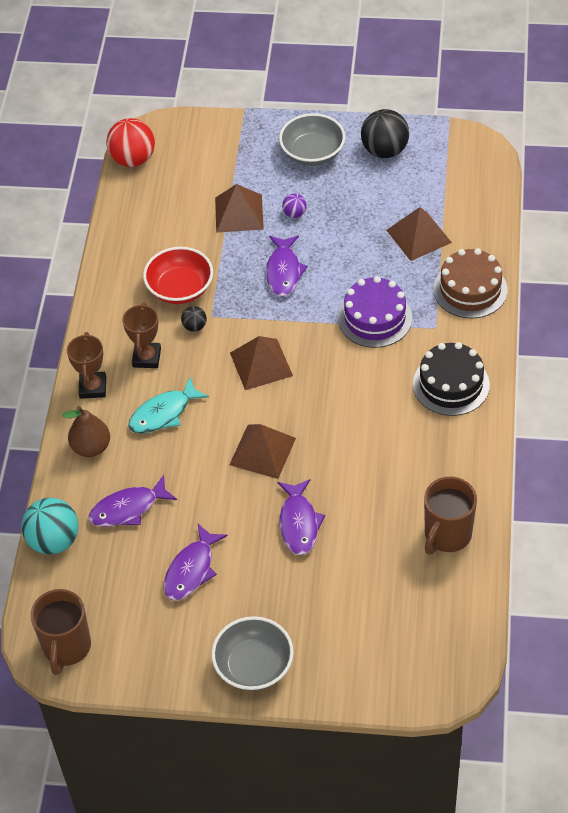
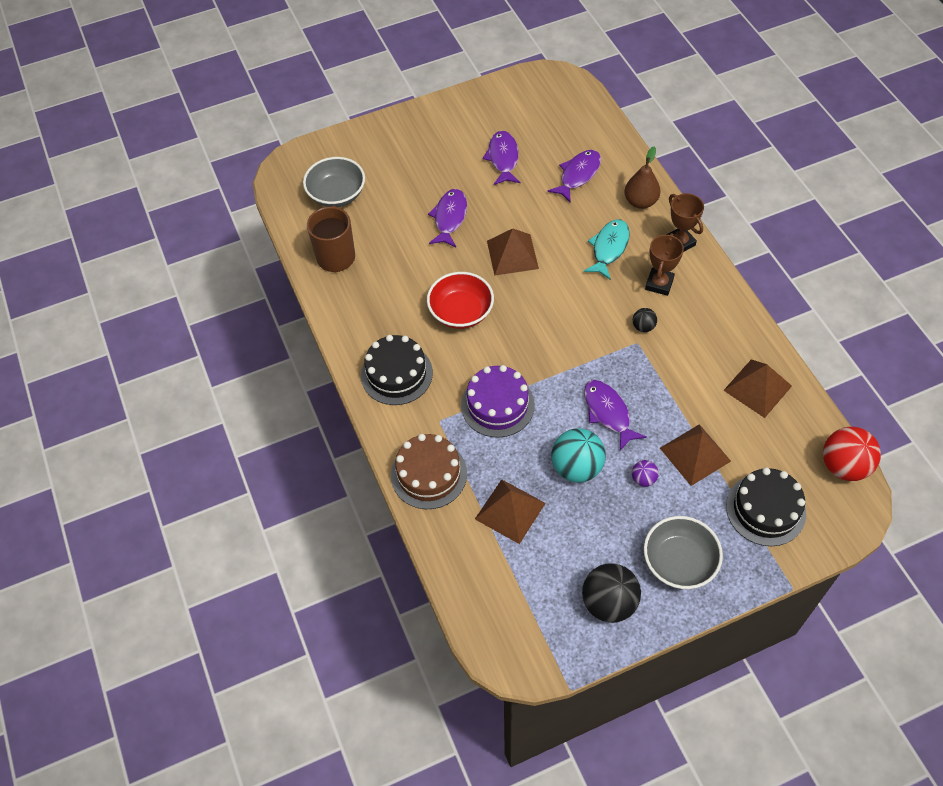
camera: 150 degrees right, 5 degrees up
(54, 541) = (610, 135): turquoise ball -> turquoise ball (576, 467)
(66, 647) = (547, 85): brown mug -> none
(146, 358) = (659, 284): brown trophy -> brown trophy turned 45 degrees clockwise
(180, 289) = (683, 354): red bowl -> red bowl (461, 312)
(219, 157) = (765, 509): none -> black cake
(254, 666) = (420, 125): grey bowl -> grey bowl (337, 194)
(261, 364) = (564, 320): brown pyramid -> brown pyramid (757, 388)
(299, 523) = (450, 218): purple fish -> purple fish turned 45 degrees clockwise

